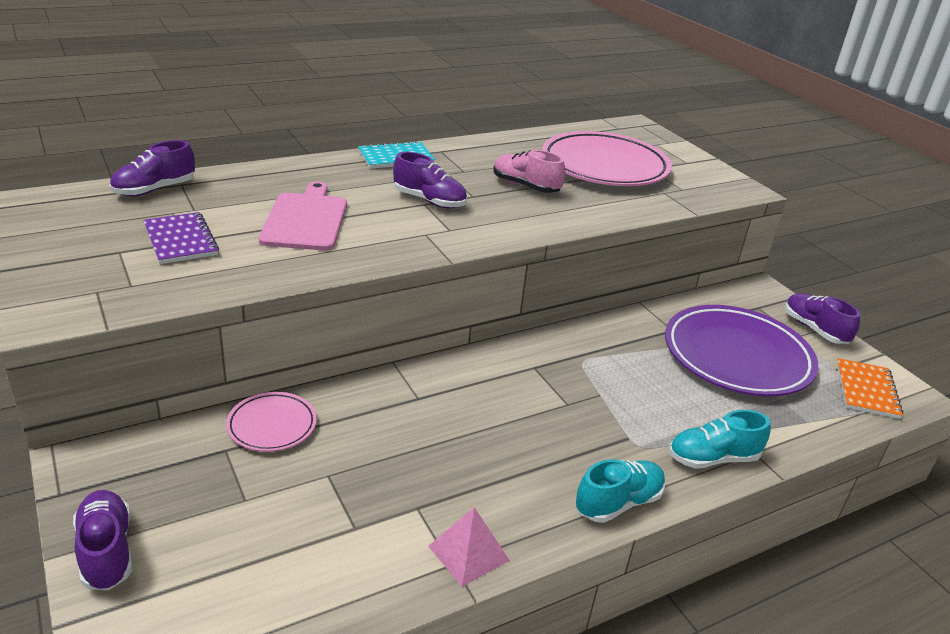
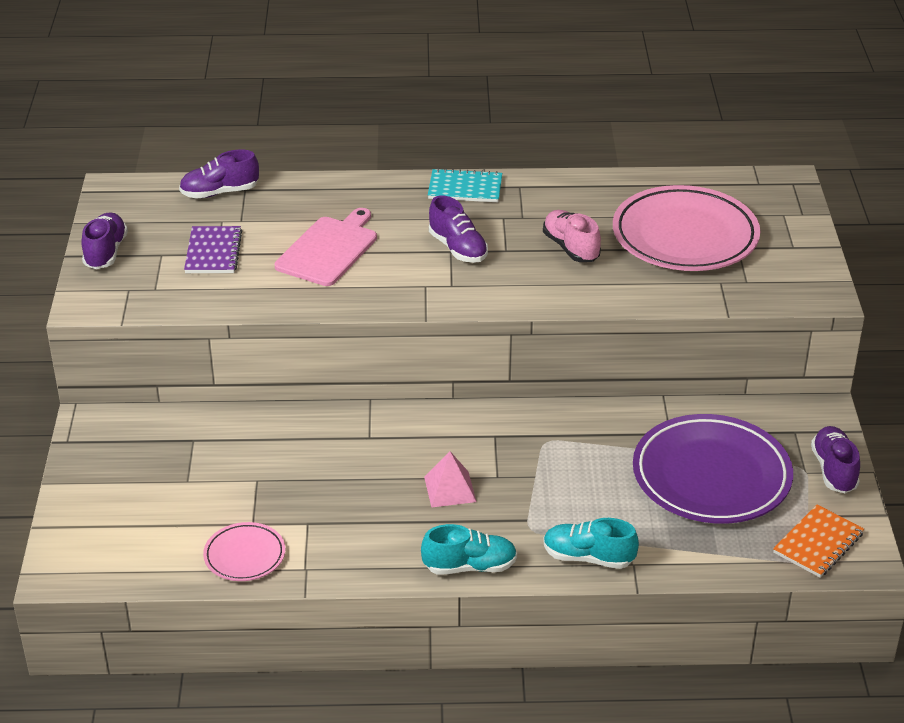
camera: 30 degrees right, 5 degrees up
(106, 551) = (81, 489): purple shoe -> purple shoe (105, 252)
(272, 425) = (237, 430): pink plate -> pink plate (244, 556)
(468, 553) = (322, 565): pink pyramid -> pink pyramid (450, 489)

